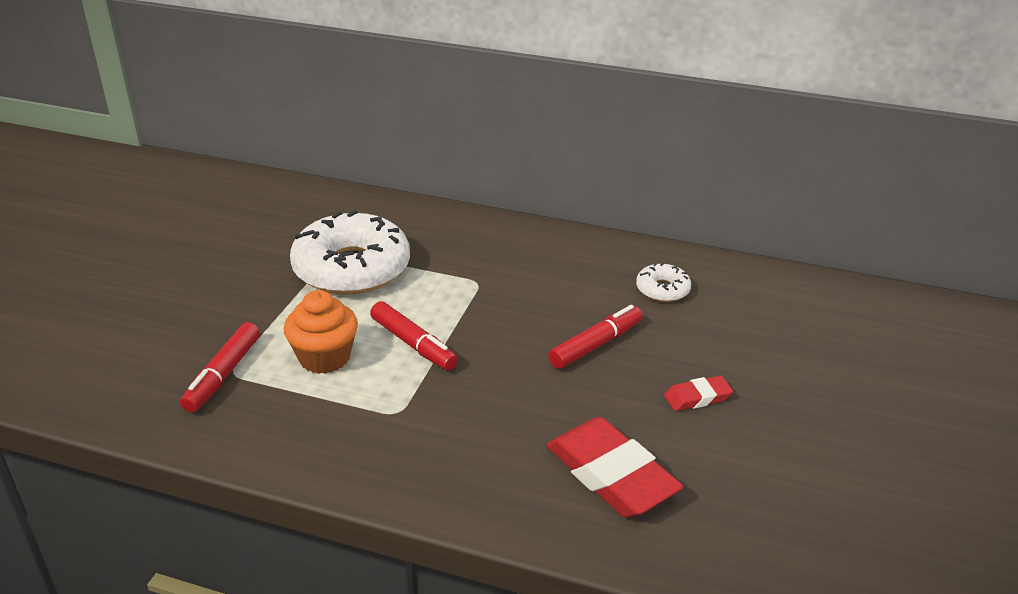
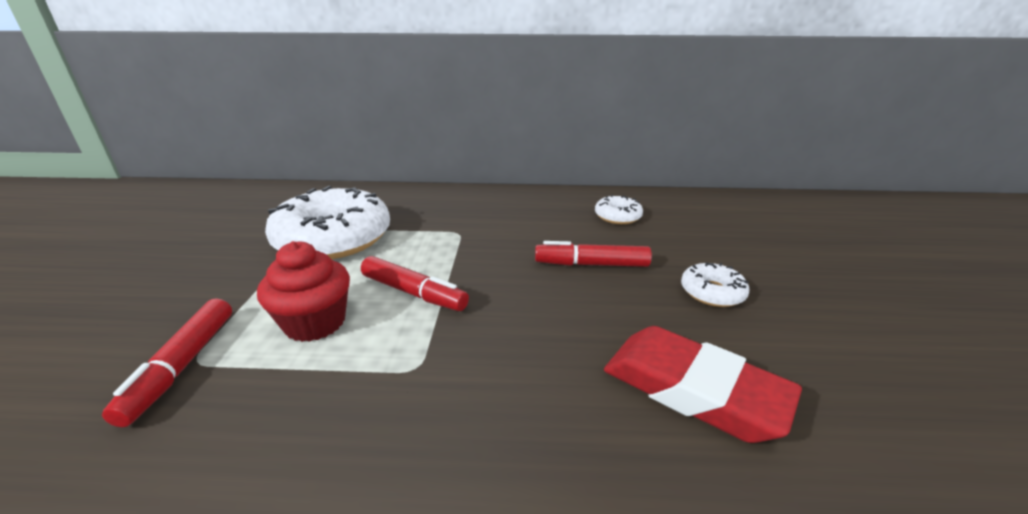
camera: 15 degrees left, 5 degrees down
(324, 357) = (315, 323): orange cupcake -> red cupcake
(596, 345) = (591, 264): red marker -> red marker turned 120 degrees counterclockwise
(697, 397) = (712, 292): red eraser -> white donut

